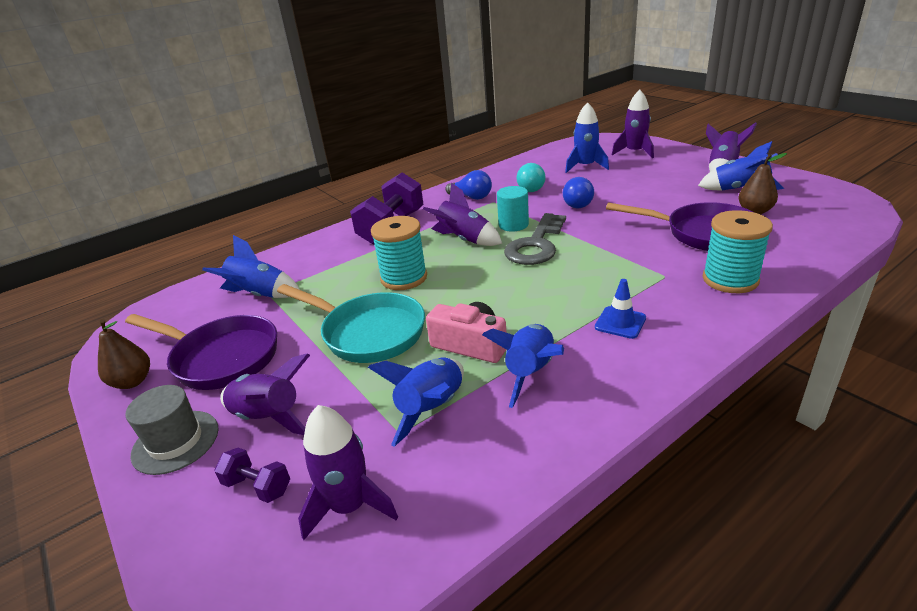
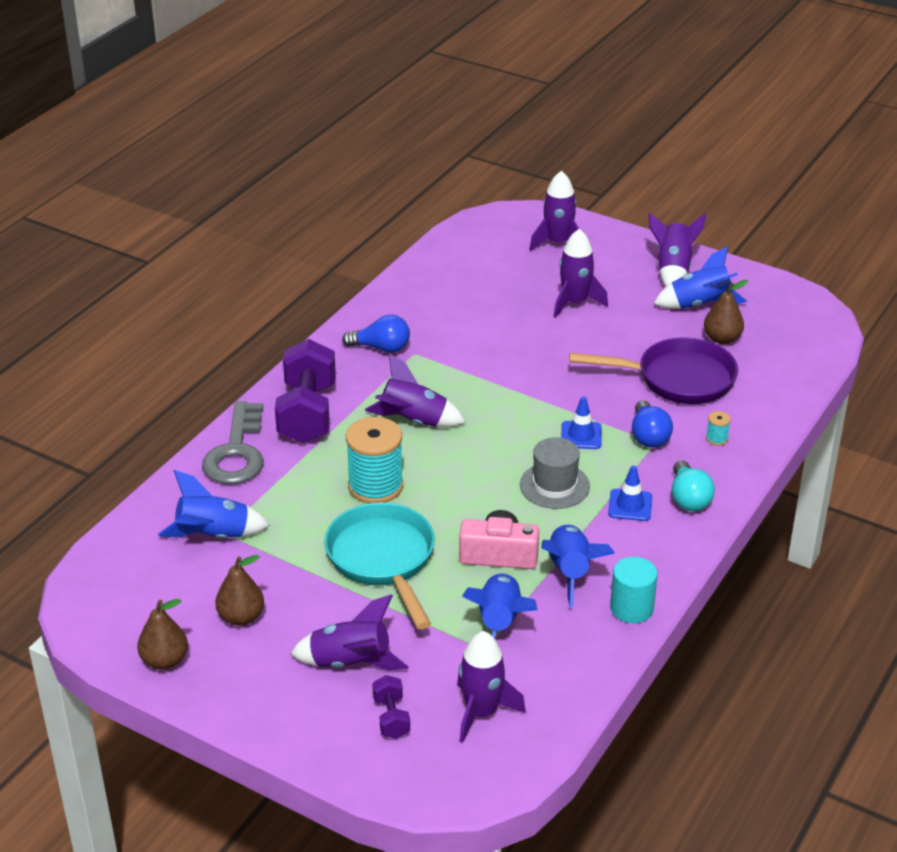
camera: 25 degrees left, 5 degrees up
(175, 442) = (277, 702): grey hat -> grey hat (554, 485)
(221, 358) = (241, 617): purple pan -> brown pear
(257, 486) = (391, 717): purple dumbbell -> purple dumbbell turned 75 degrees clockwise
(368, 333) = (383, 560): turquoise pan -> turquoise pan turned 120 degrees counterclockwise
(513, 225) = (461, 390): turquoise cylinder -> turquoise cylinder (631, 608)
(532, 188) = (453, 323): turquoise light bulb -> turquoise light bulb (688, 498)
(536, 245) = (503, 418): grey key -> grey key (236, 453)
(578, 203) = (523, 346): blue light bulb -> blue light bulb (648, 436)
(585, 166) = (504, 276): blue rocket -> none
(597, 263) = (581, 435): none -> blue traffic cone
(632, 182) = (575, 303): none -> purple rocket
(730, 280) = (716, 438): turquoise spool -> turquoise spool, size x0.41

